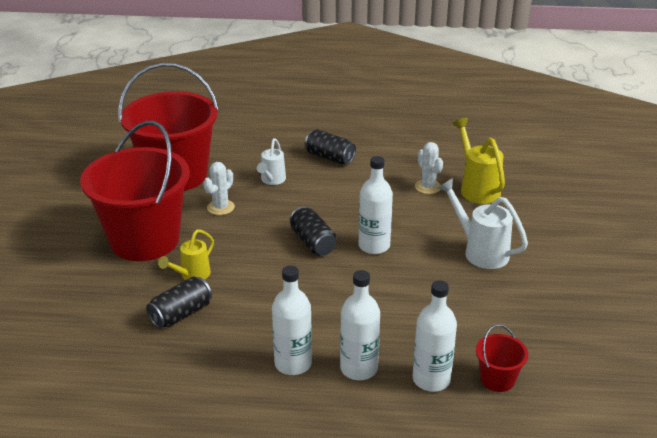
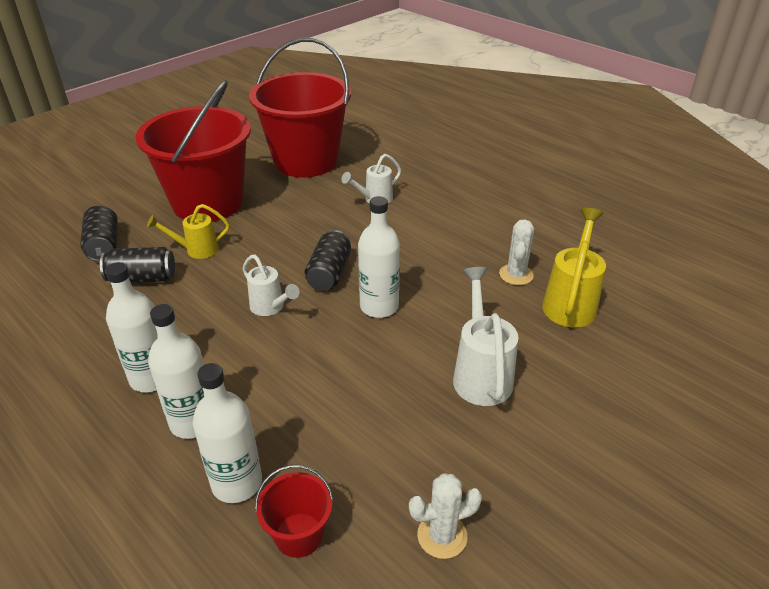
camera: 40 degrees right, 5 degrees up
(220, 207) = (300, 203): white cactus -> white cactus (442, 536)
(306, 282) = (271, 308): none -> white watering can
(330, 157) = (455, 202): black can -> black can (103, 245)

